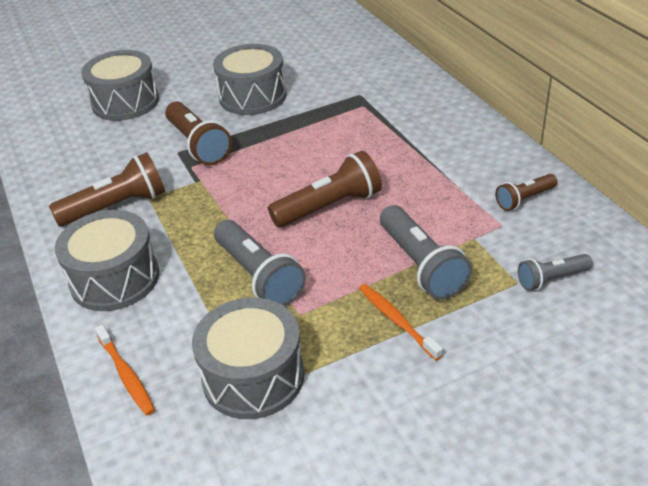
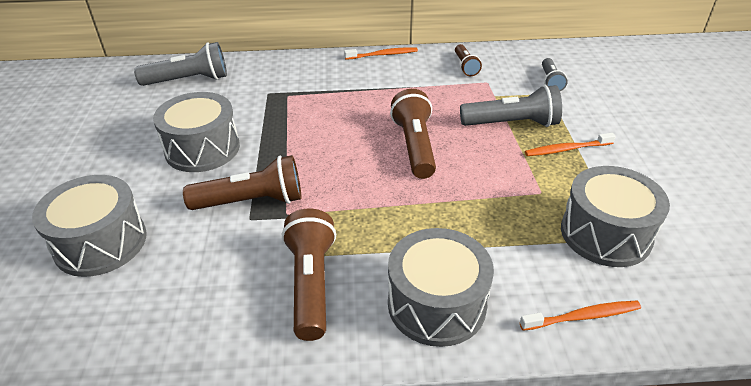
camera: 70 degrees left, 0 degrees up
(259, 276) = (484, 204): grey flashlight -> grey flashlight (189, 80)
(495, 134) = (383, 55): none -> orange toothbrush

